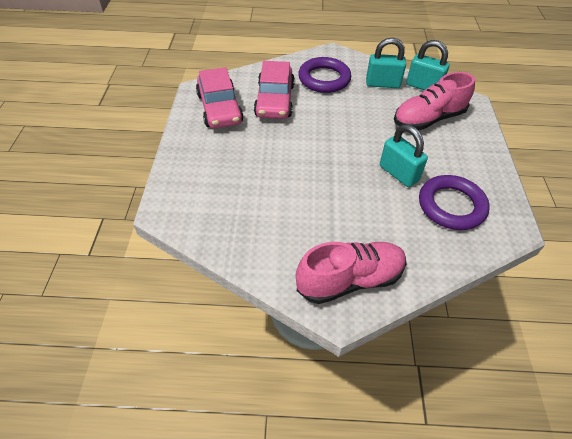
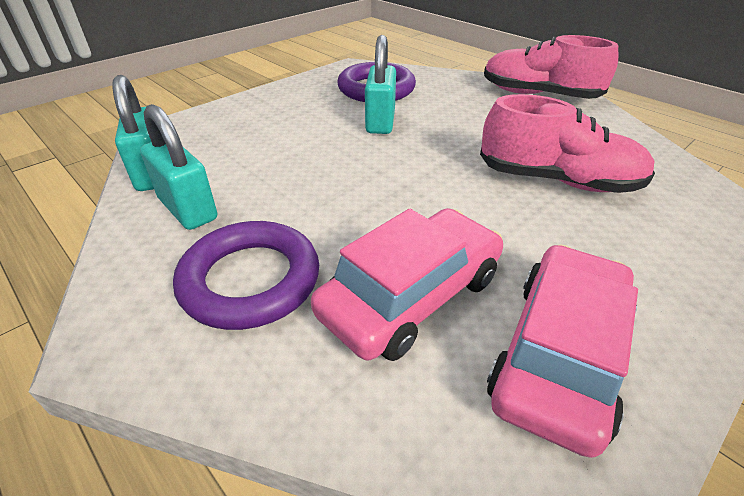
camera: 135 degrees left, 10 degrees down
(428, 119) = (244, 141): pink shoe -> pink shoe (558, 181)

